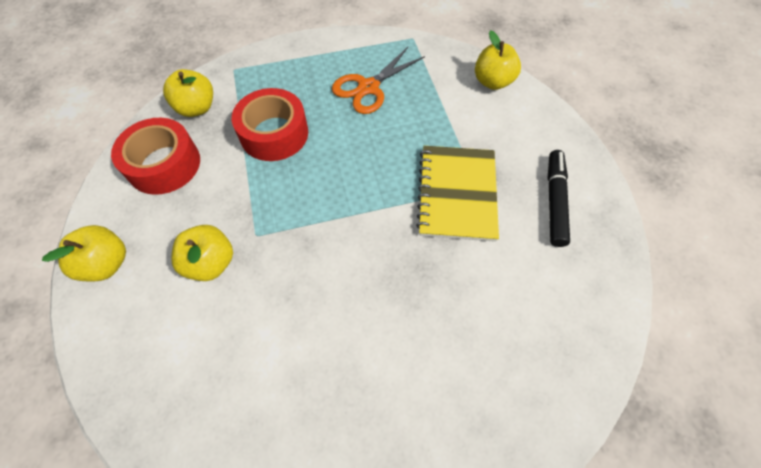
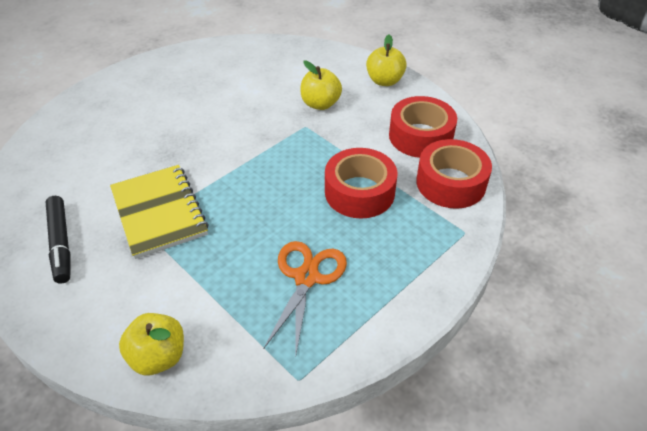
camera: 150 degrees right, 15 degrees down
(197, 108) = (450, 183): yellow apple -> red tape

